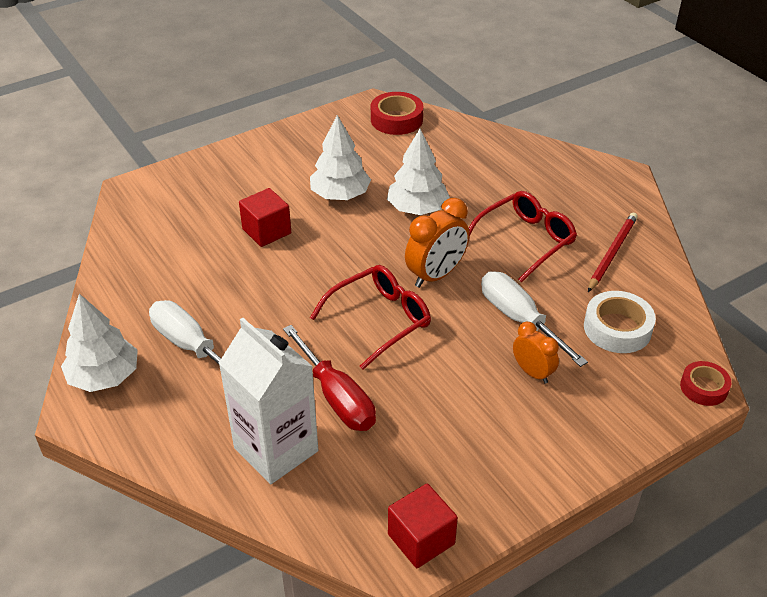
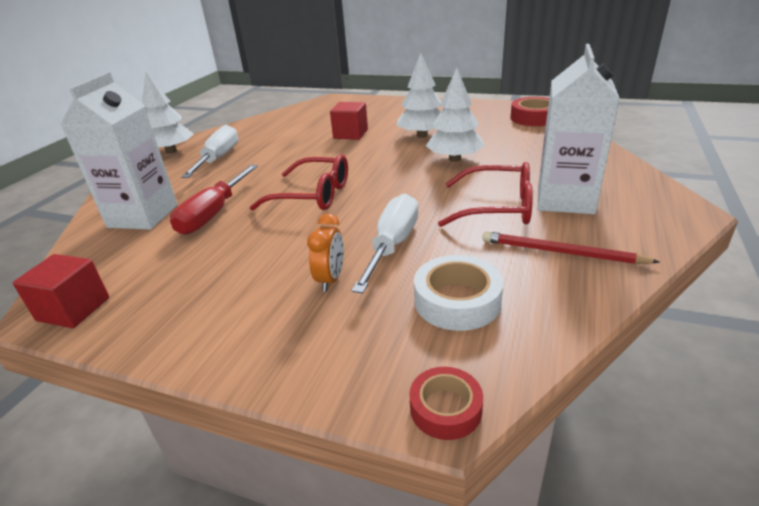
camera: 55 degrees right, 10 degrees down
(436, 275) = (392, 193): orange clock -> none
(552, 206) = (565, 200): none -> white carton
(612, 253) = (561, 252): red pencil -> red pencil turned 150 degrees counterclockwise

